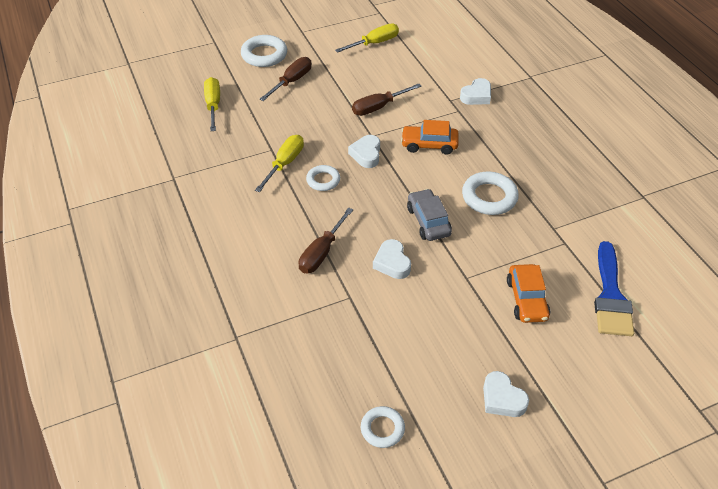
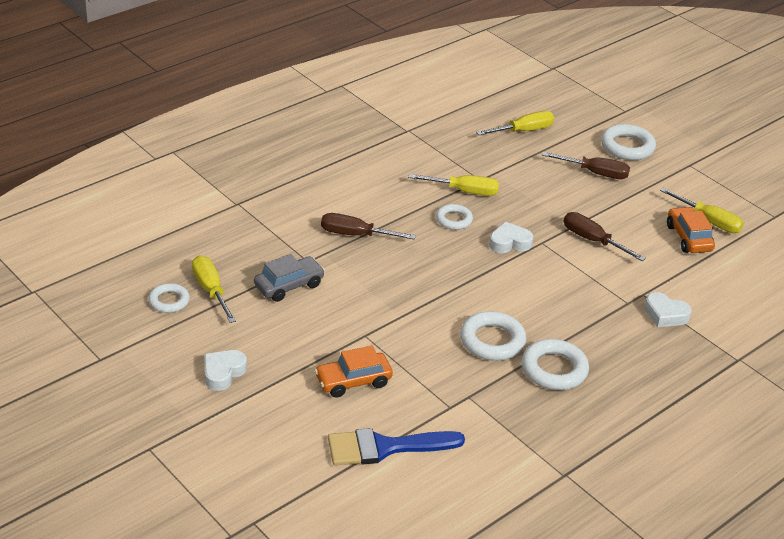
camera: 70 degrees right, 10 degrees down
(374, 387) = (211, 290): none -> yellow screwdriver
(392, 263) = (362, 281): white heart -> none
(428, 221) = (432, 299): grey car -> grey car (289, 285)
(429, 145) = (552, 286): orange car -> orange car (688, 238)
(528, 171) = (554, 369): none -> white ring

